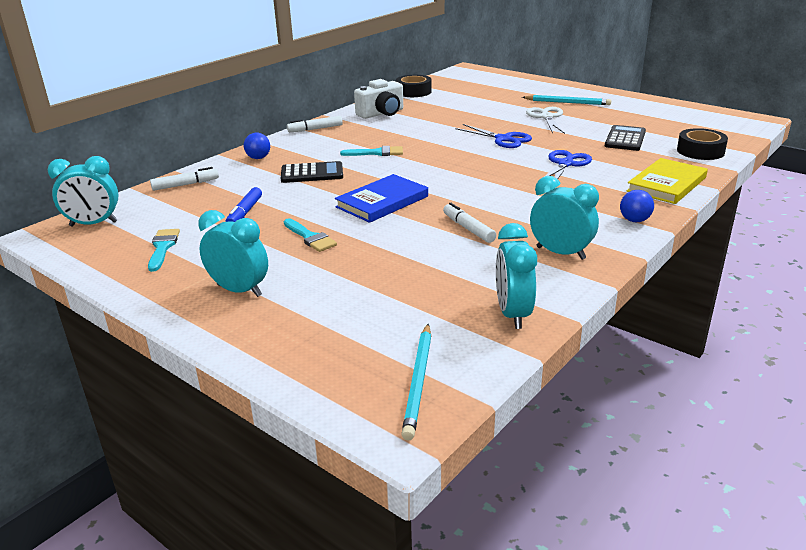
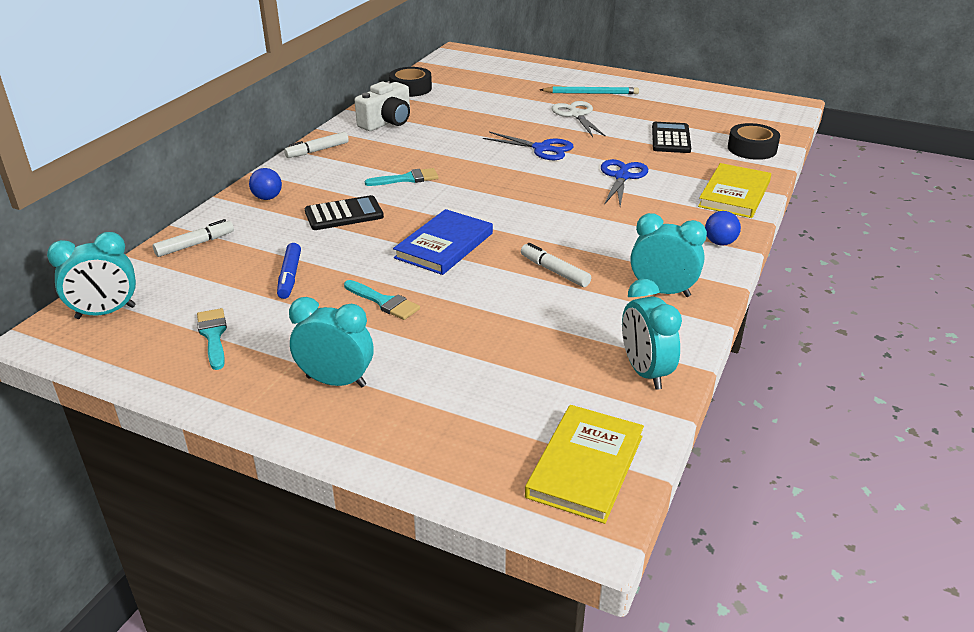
camera: 15 degrees left, 5 degrees up
(418, 382) = (585, 466): turquoise pencil -> yellow book

